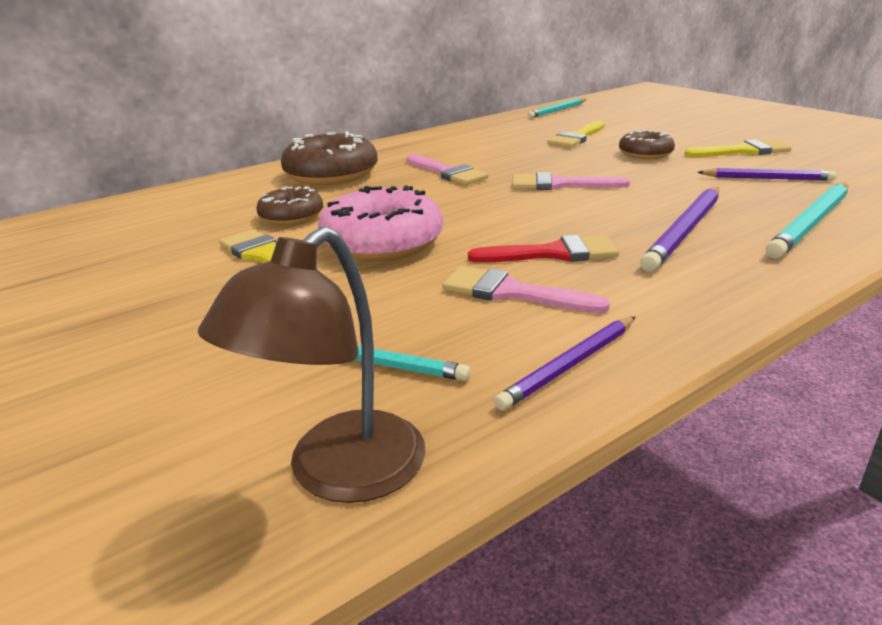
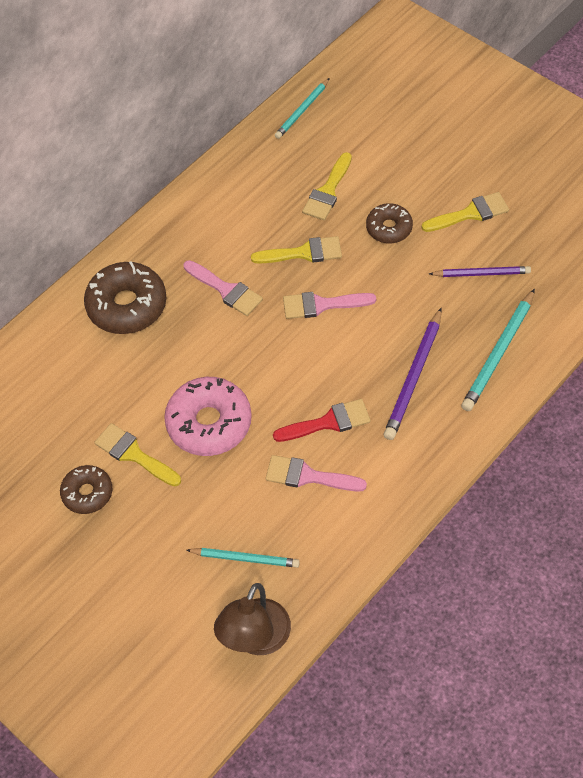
camera: 10 degrees left, 30 degrees up
(291, 216) = (126, 390): brown donut -> brown donut (87, 493)
(544, 160) = (303, 253): none -> yellow brush
(569, 365) = (348, 543): purple pencil -> none

